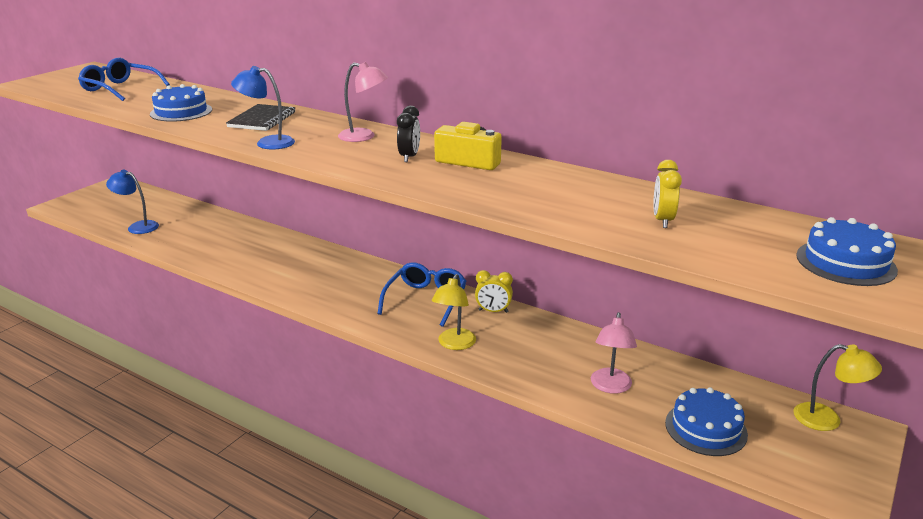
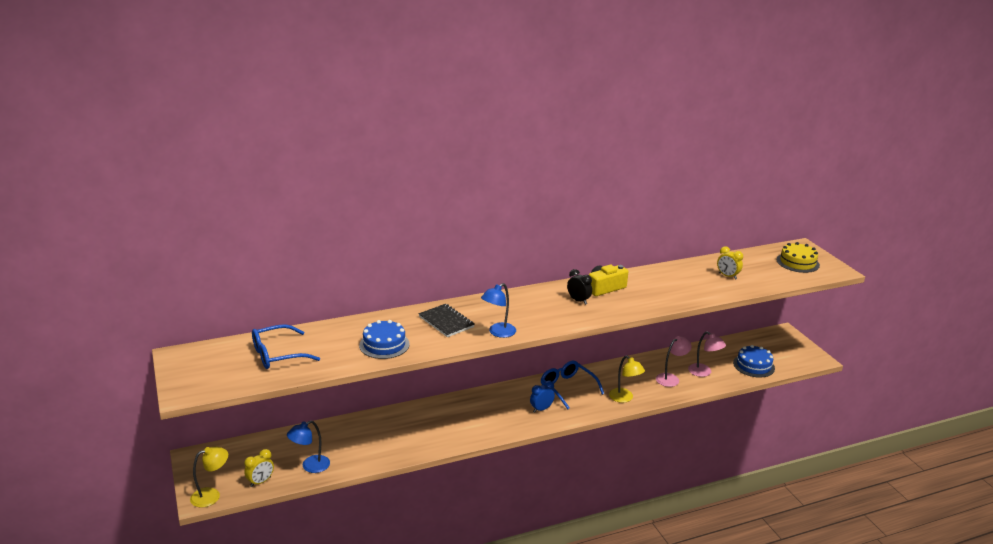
camera: 55 degrees left, 0 degrees up
(359, 299) = (541, 409): none -> blue clock
(364, 137) = (526, 301): pink lamp -> pink lamp (671, 378)
(493, 311) = (603, 372): yellow clock -> yellow clock (260, 482)
(827, 419) = (771, 336): yellow lamp -> yellow lamp (211, 495)
(845, 262) = (797, 262): blue cake -> yellow cake

